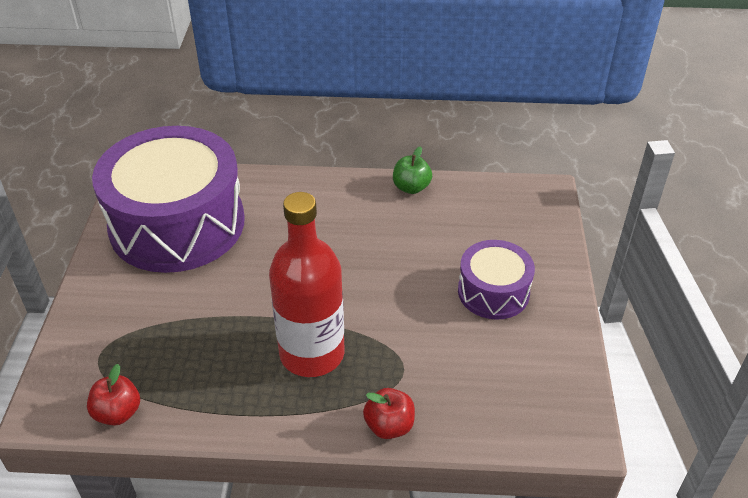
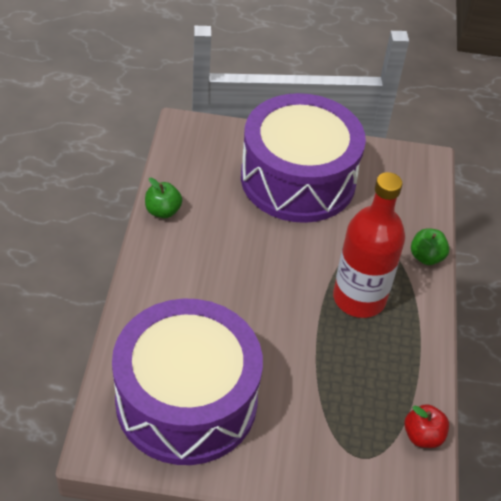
camera: 90 degrees left, 5 degrees up
(389, 426) = (426, 257): red apple -> green apple
(493, 292) = (298, 179): purple drum -> purple drum, size x2.02

